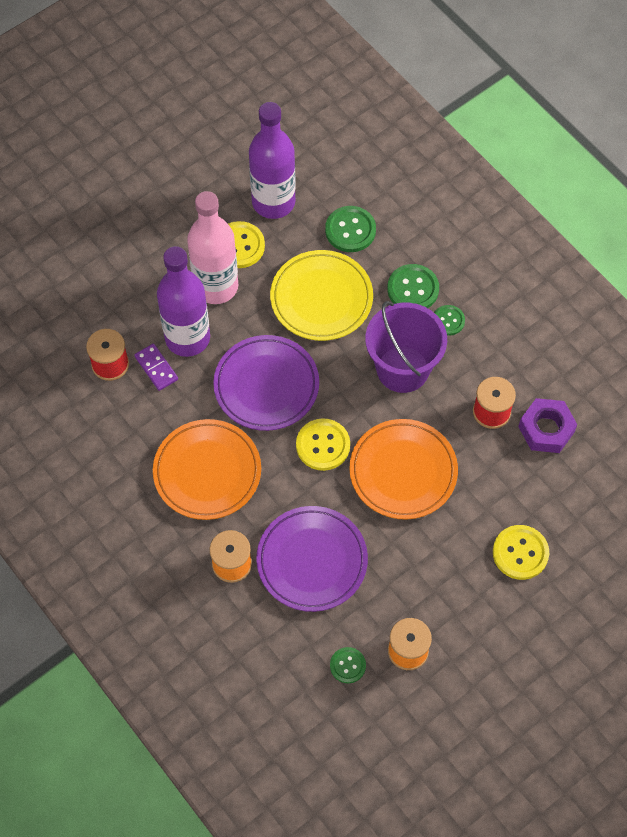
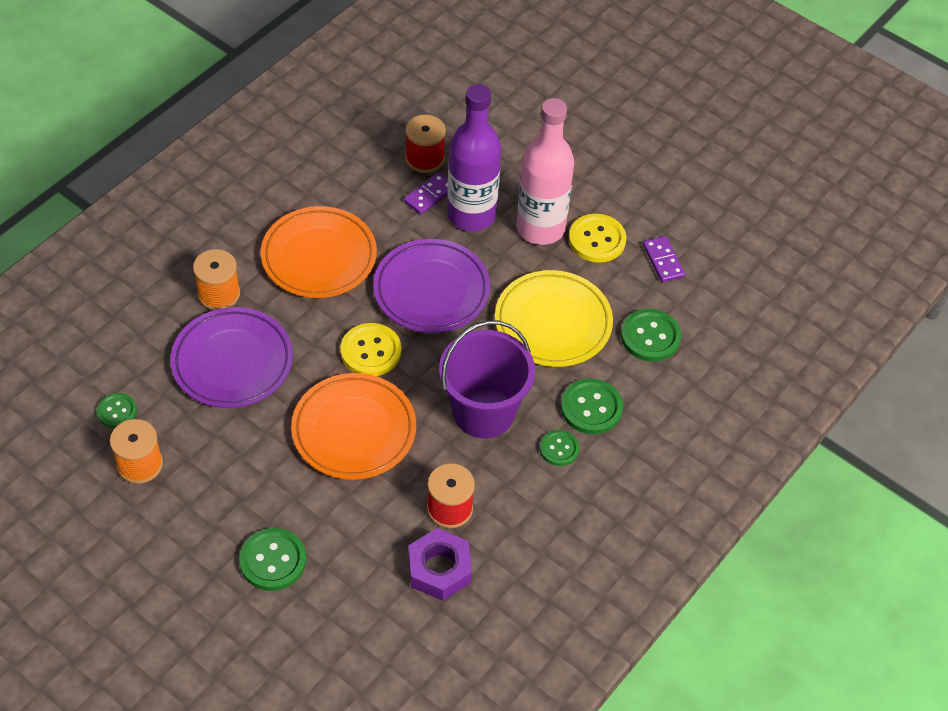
camera: 75 degrees right, 10 degrees down
(273, 202) = (663, 261): purple bottle -> purple domino
(520, 553) = (273, 560): yellow button -> green button

